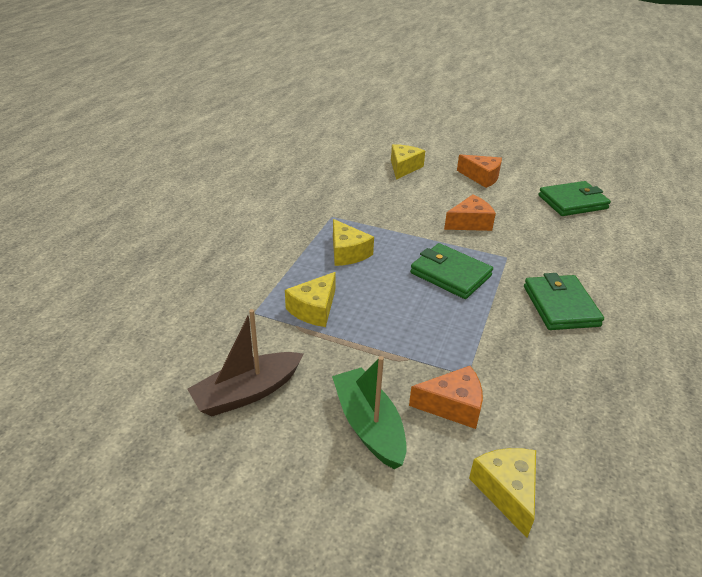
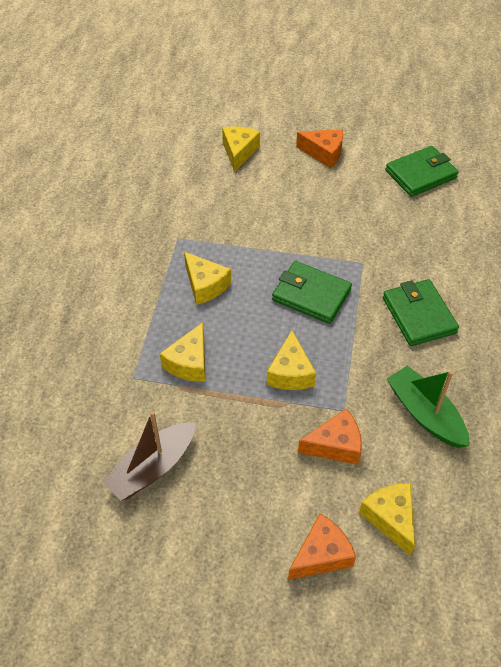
camera: 10 degrees left, 15 degrees up
(368, 425) = (267, 479): green boat -> green boat (425, 414)
(416, 333) = (290, 372): none -> yellow cheese
(470, 223) = (321, 222): orange cheese -> orange cheese (321, 555)

